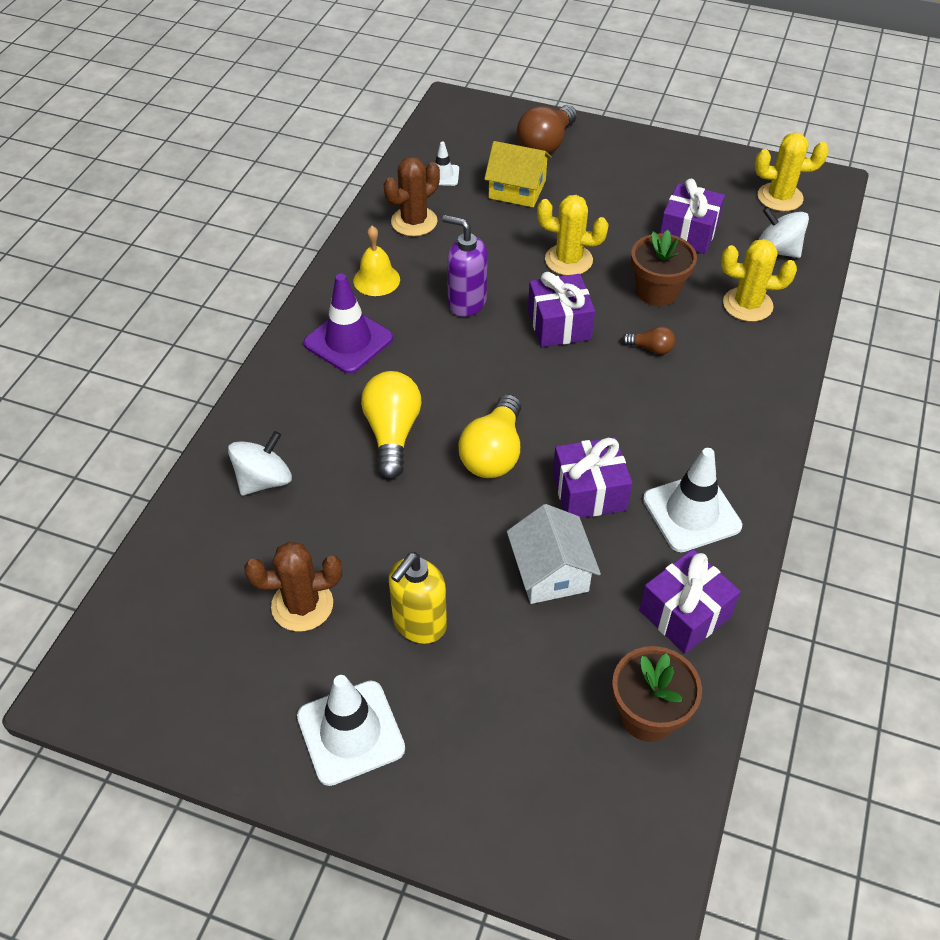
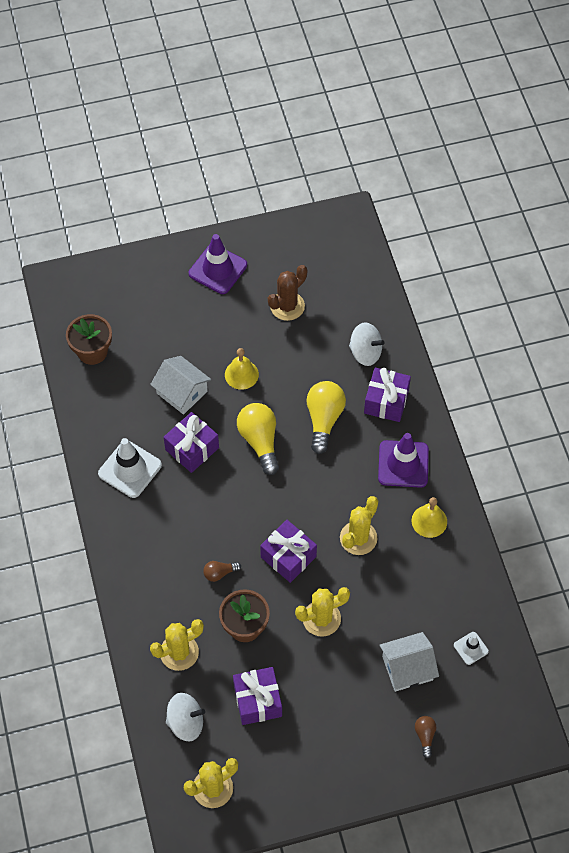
camera: 145 degrees right, 10 degrees up
(264, 480) = (365, 353): white spinning top -> white spinning top turned 75 degrees counterclockwise
(350, 732) = (218, 269): white traffic cone -> purple traffic cone
(392, 433) = (324, 419): yellow light bulb -> yellow light bulb turned 135 degrees counterclockwise
(414, 222) = (450, 588): brown cactus -> none
(419, 624) = (225, 330): yellow soap dispenser -> none
(449, 547) = (241, 374): none -> yellow bell
(466, 303) = (358, 538): purple soap dispenser -> yellow cactus
(517, 189) = (407, 668): yellow house -> white house
(546, 144) = (425, 736): brown light bulb -> brown light bulb, size x0.50
(685, 613) = (102, 410): purple gift -> purple gift (386, 401)

